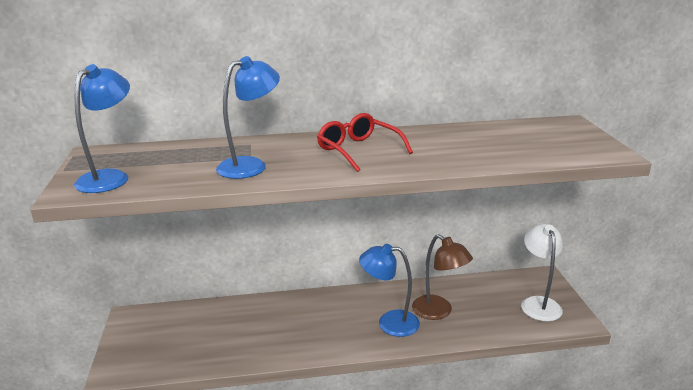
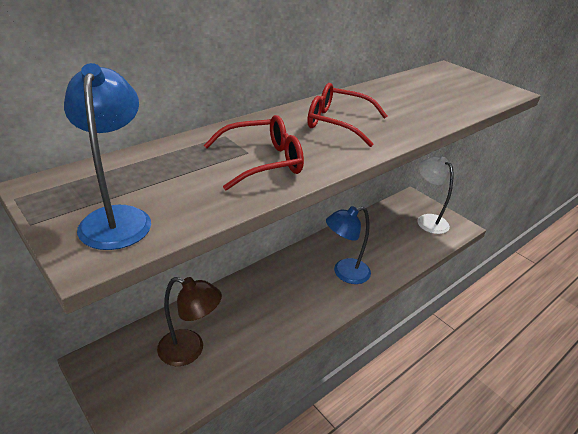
camera: 35 degrees left, 10 degrees up
(251, 165) = (262, 162): blue lamp -> red glasses
(438, 312) = (371, 250): brown lamp -> brown lamp (190, 350)

